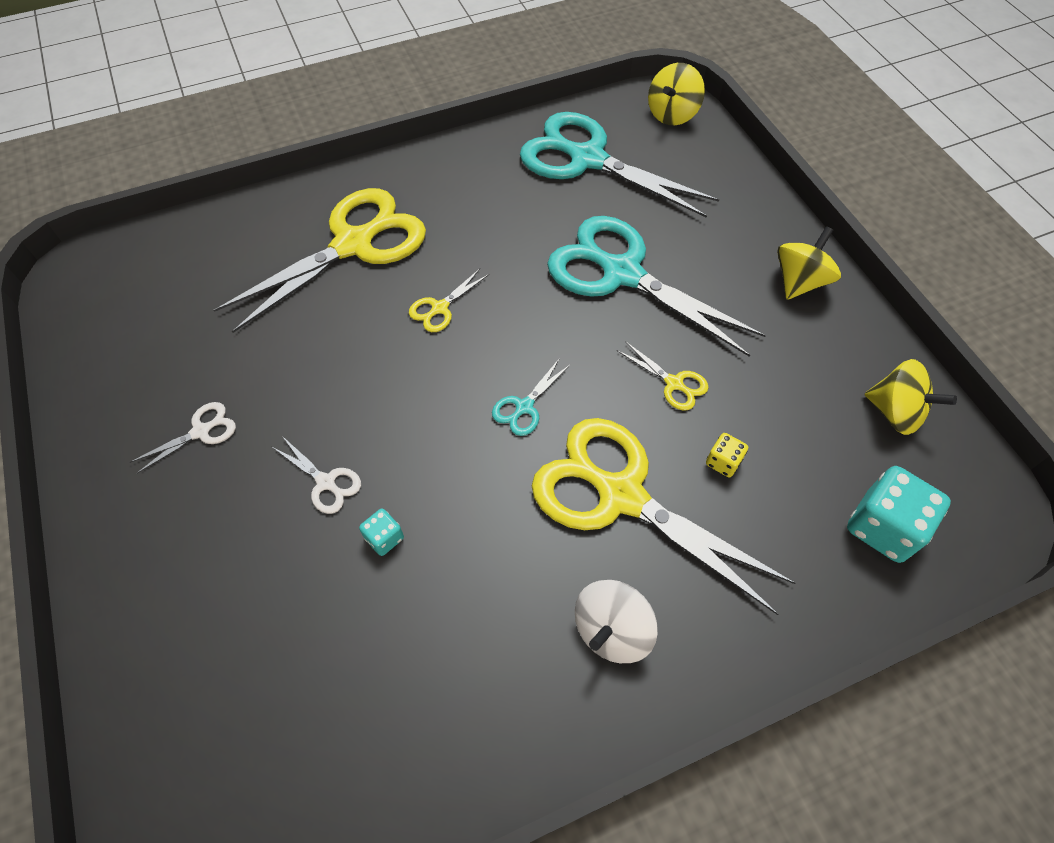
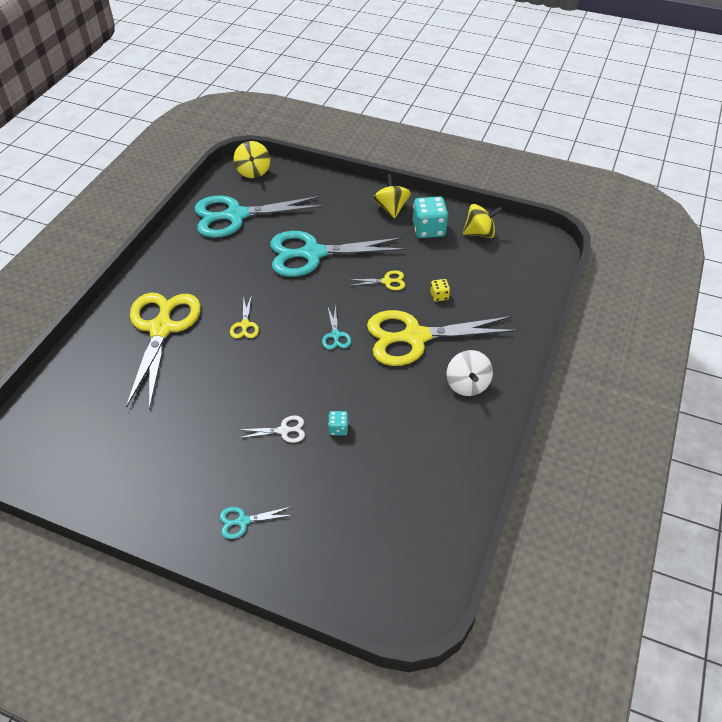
camera: 45 degrees left, 10 degrees down
(160, 557) = (243, 521): none -> turquoise scissors
(201, 431) = (191, 460): white scissors -> none
(883, 527) = (518, 276): turquoise dice -> turquoise dice (428, 229)

